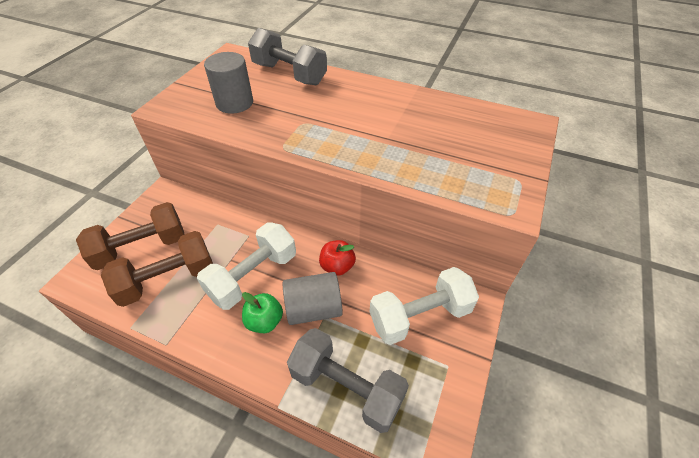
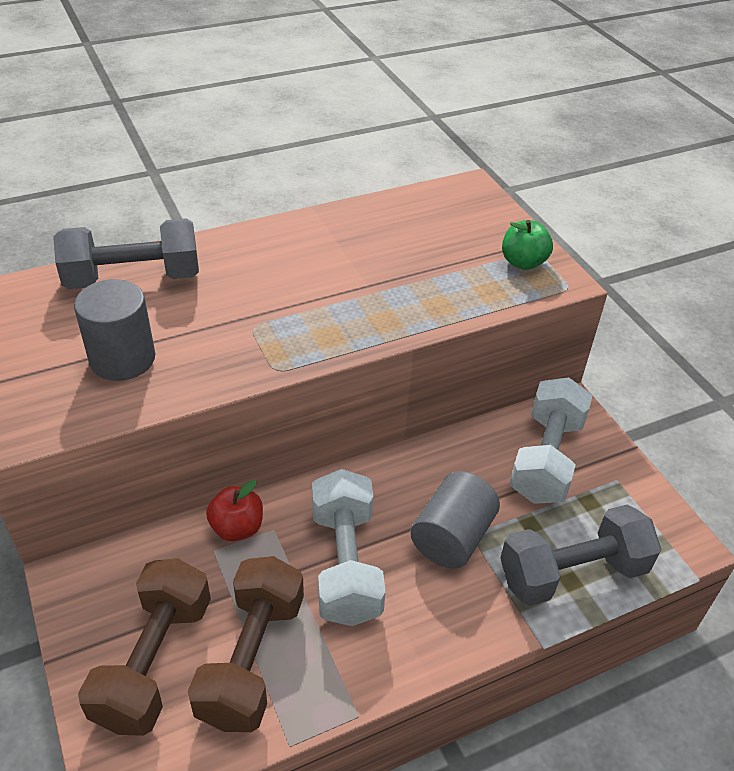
camera: 50 degrees left, 5 degrees down
(264, 321) = (424, 593): green apple -> green apple (523, 262)
(337, 266) = (416, 478): red apple -> red apple (237, 528)

